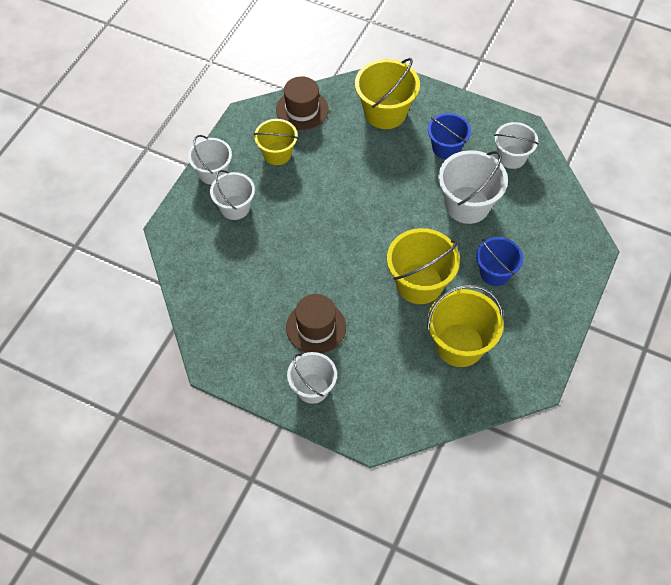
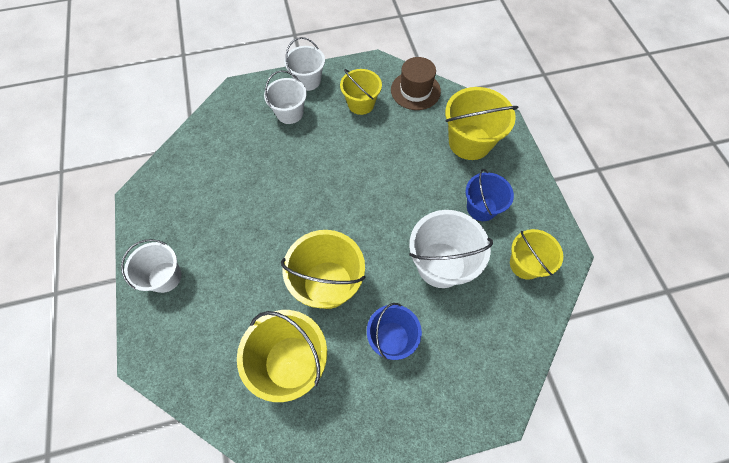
camera: 50 degrees right, 5 degrees up
(316, 327) = (224, 238): brown hat -> none
(511, 157) = (525, 264): white bucket -> yellow bucket

